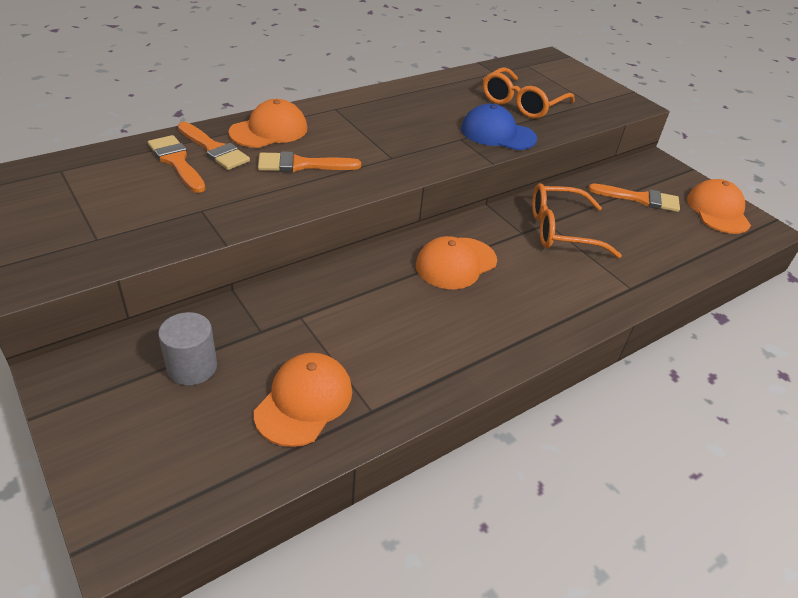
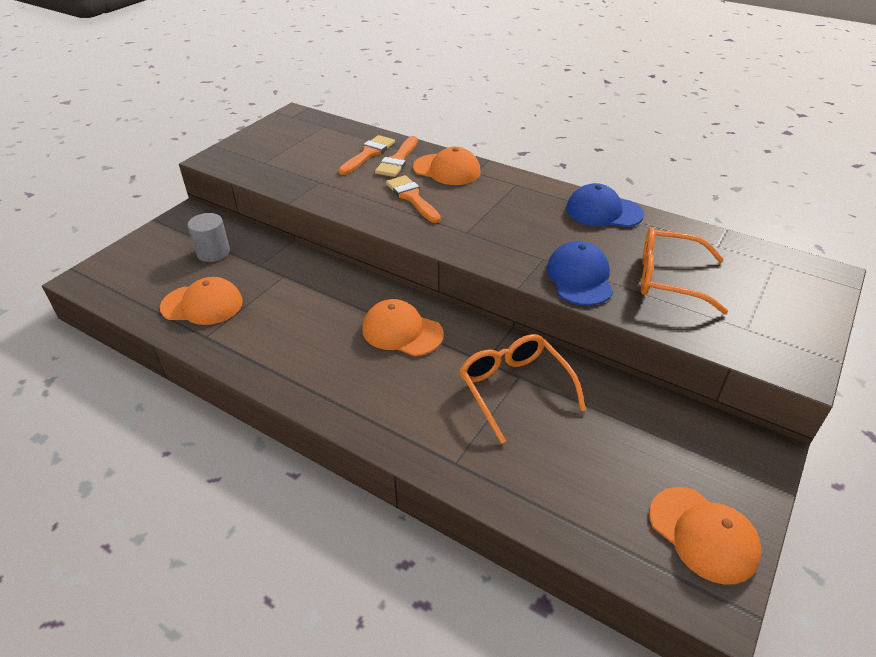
camera: 70 degrees right, 0 degrees up
(416, 91) = (603, 211): none -> blue cap
(640, 199) = (647, 445): orange brush -> none
(718, 211) = (703, 534): orange cap -> orange cap turned 75 degrees clockwise

